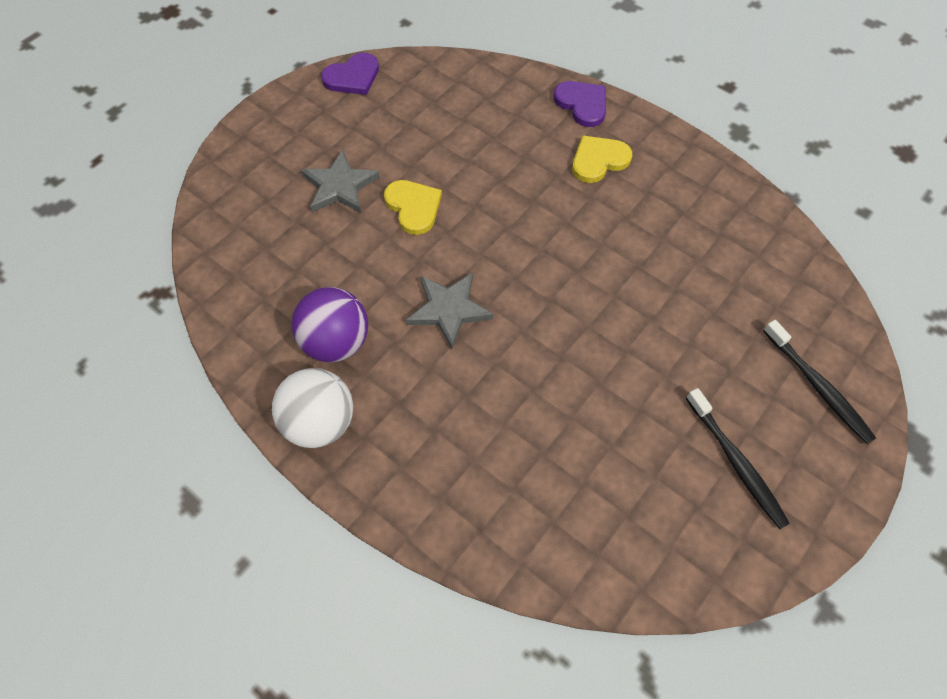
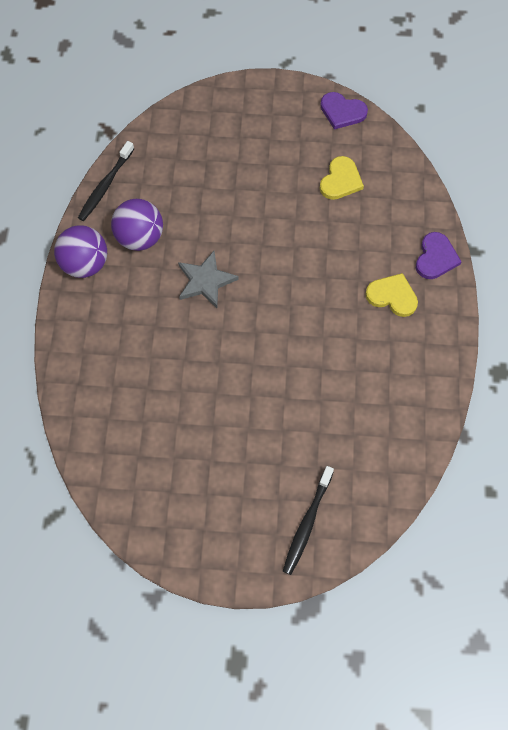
camera: 55 degrees right, 5 degrees up
(320, 423) = (85, 264): white ball -> purple ball
(340, 186) = (249, 165): grey star -> none
(413, 207) = (265, 214): yellow heart -> yellow heart (340, 180)
(736, 463) = (215, 499): black toothbrush -> black toothbrush (105, 186)

